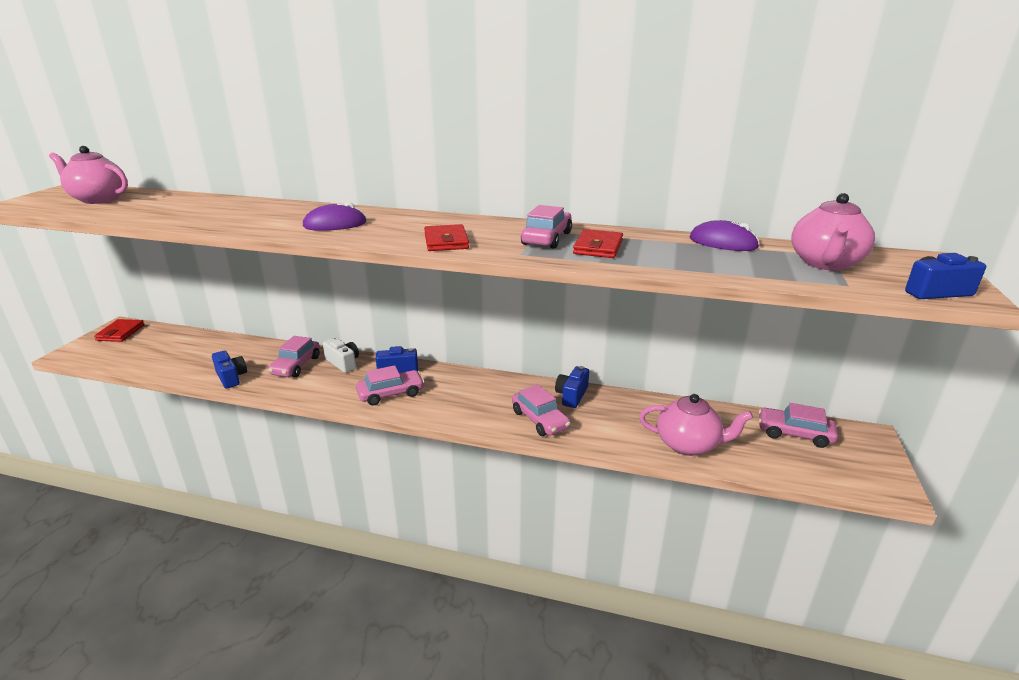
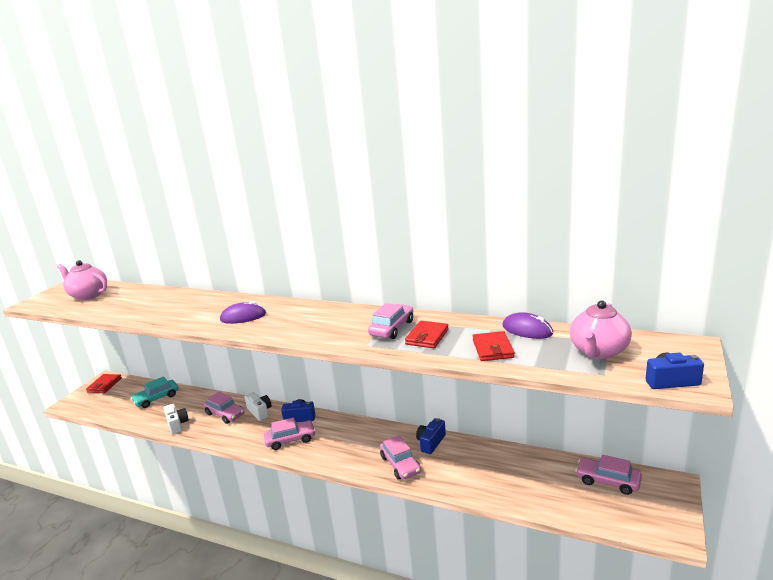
camera: 10 degrees right, 5 degrees down
(198, 348) = (157, 398): none -> turquoise car
(231, 377) = (177, 424): blue camera -> white camera
(296, 365) = (225, 414): pink car -> pink car turned 75 degrees counterclockwise
(446, 241) = (317, 333): red wallet -> red wallet (493, 349)
(688, 445) = (514, 489): pink teapot -> none

